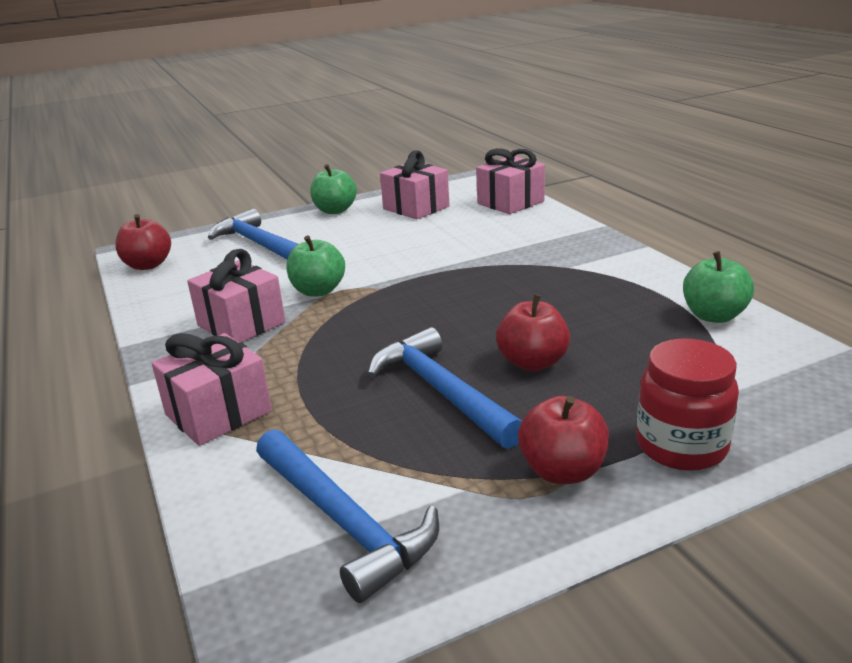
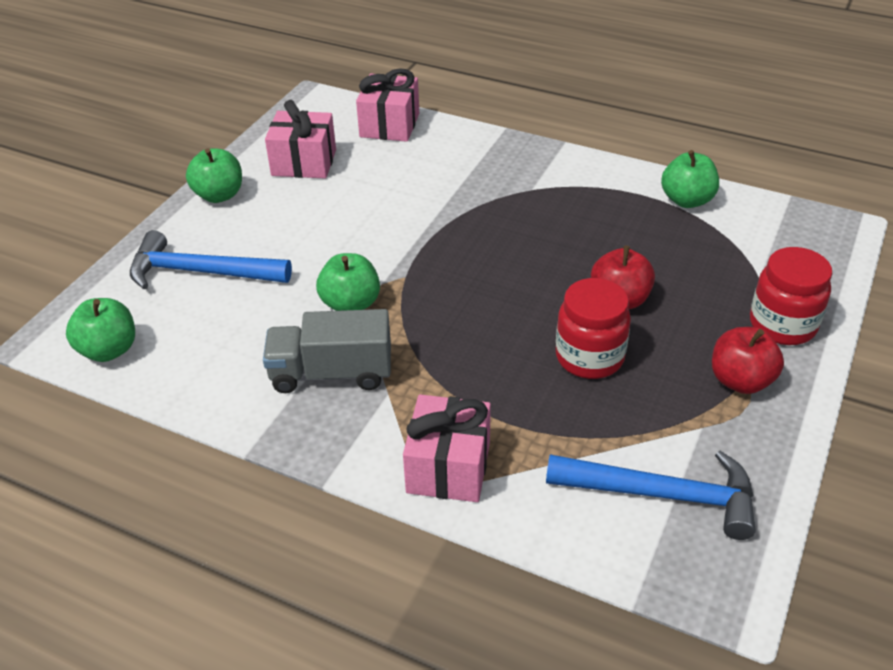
camera: 40 degrees left, 15 degrees up
(148, 265) = (109, 350): red apple -> green apple
(241, 324) = (331, 373): pink gift -> grey truck
(441, 391) = (589, 357): blue hammer -> red jar

